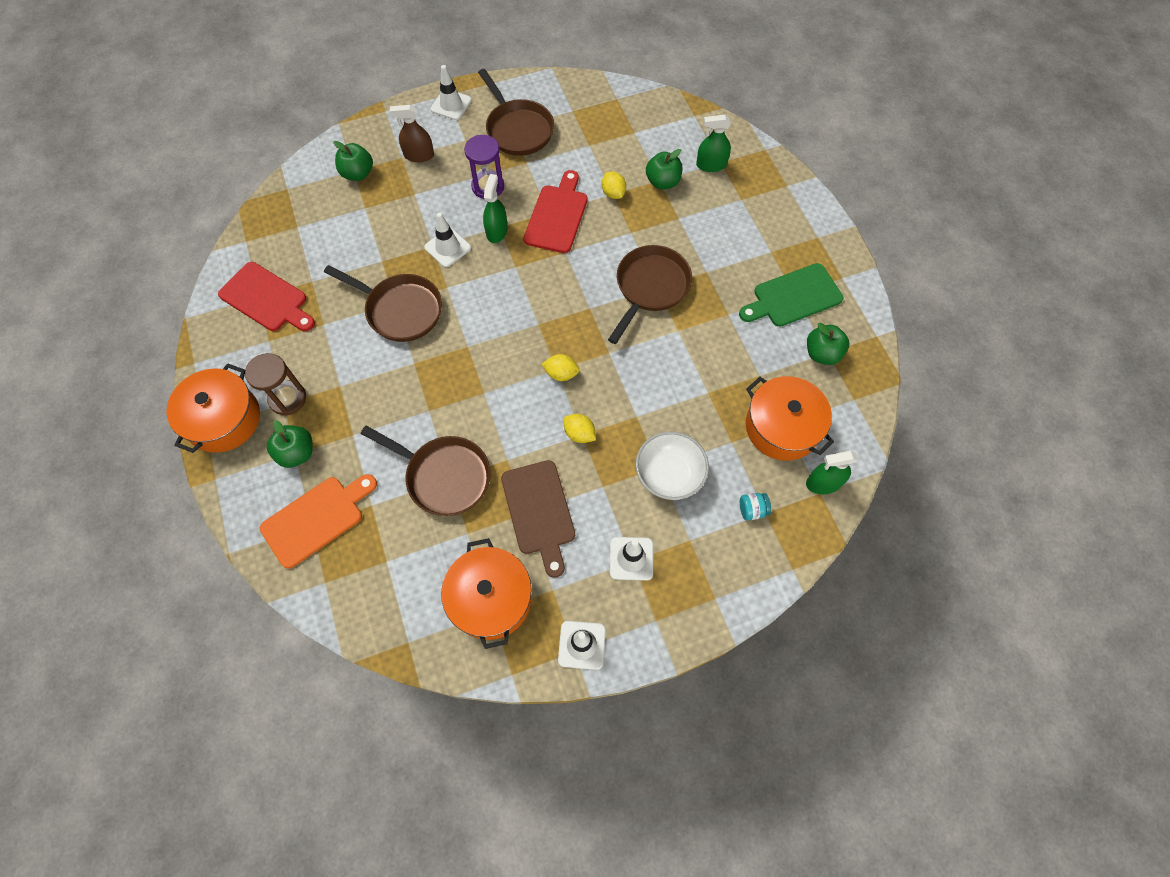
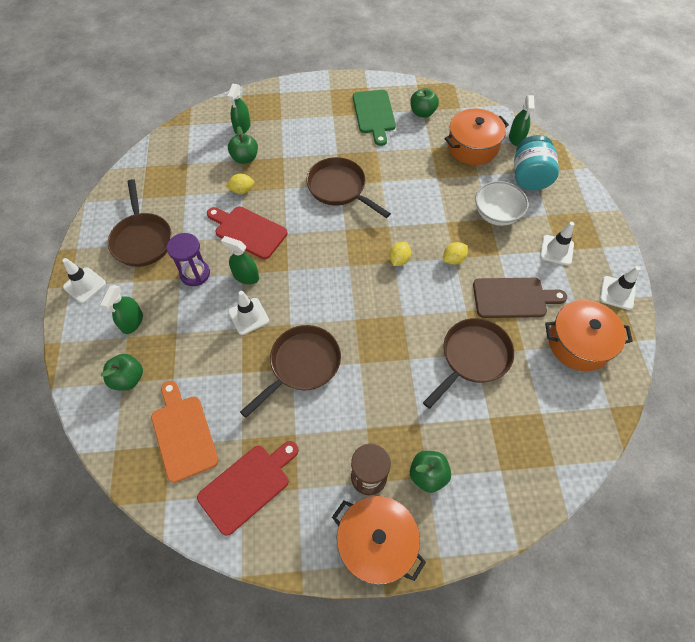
camera: 75 degrees left, 5 degrees down
(317, 518) = (495, 465): orange cutting board -> orange cutting board (183, 433)
(419, 155) = (132, 322): brown spray bottle -> green spray bottle
(518, 129) = (142, 240): brown pan -> brown pan turned 90 degrees clockwise
(752, 510) = (529, 177): turquoise jar -> turquoise jar, size x2.30

